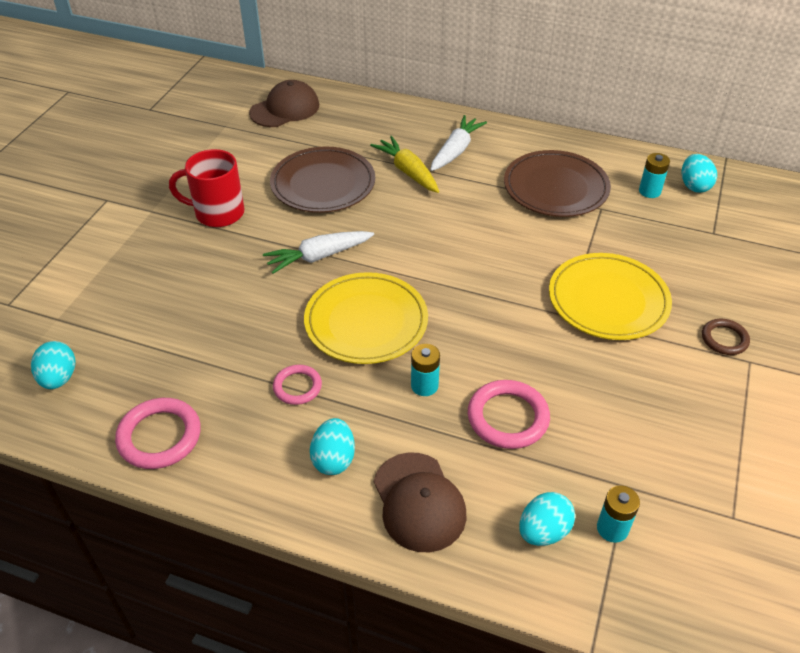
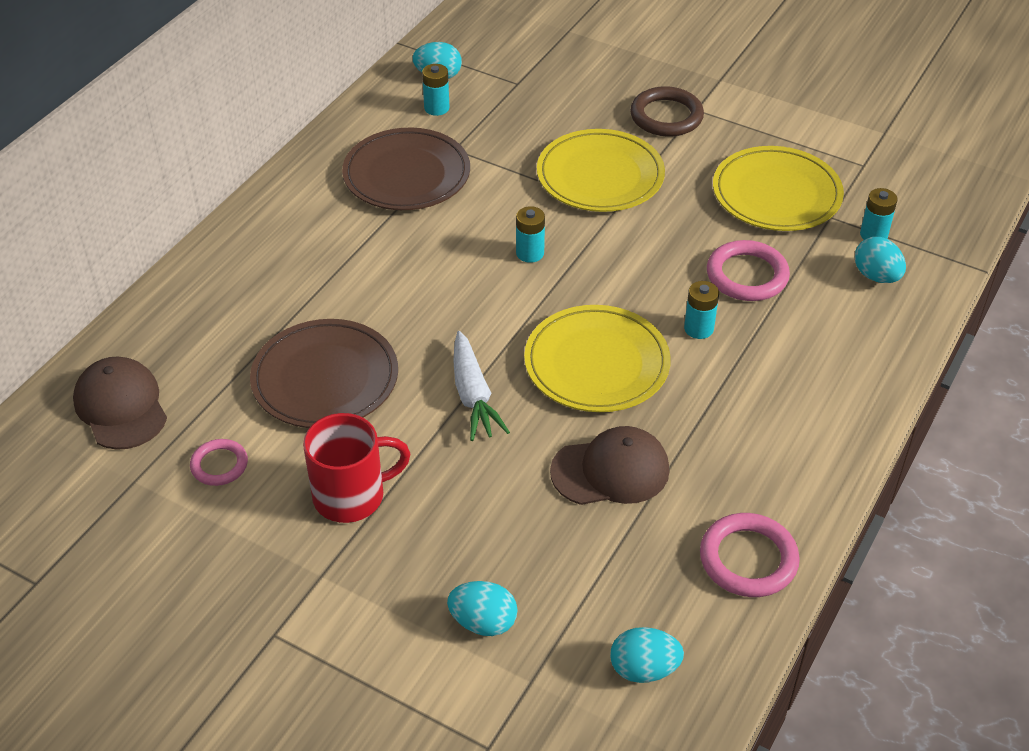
camera: 80 degrees left, 0 degrees up
(217, 213) = (351, 496): red mug -> red mug turned 120 degrees counterclockwise
(297, 387) = (688, 431): pink ring -> pink ring (219, 465)
(334, 459) = (789, 409): turquoise egg -> turquoise egg (483, 622)
(408, 172) = (329, 293): yellow carrot -> none
(419, 502) = (843, 352): brown cap -> brown cap (610, 471)
(456, 151) = (301, 244): white carrot -> none
(487, 268) = (530, 253): none -> turquoise battery
(642, 436) = (776, 194): none -> yellow plate
(724, 339) = (666, 116): brown ring -> brown ring, size x1.63

